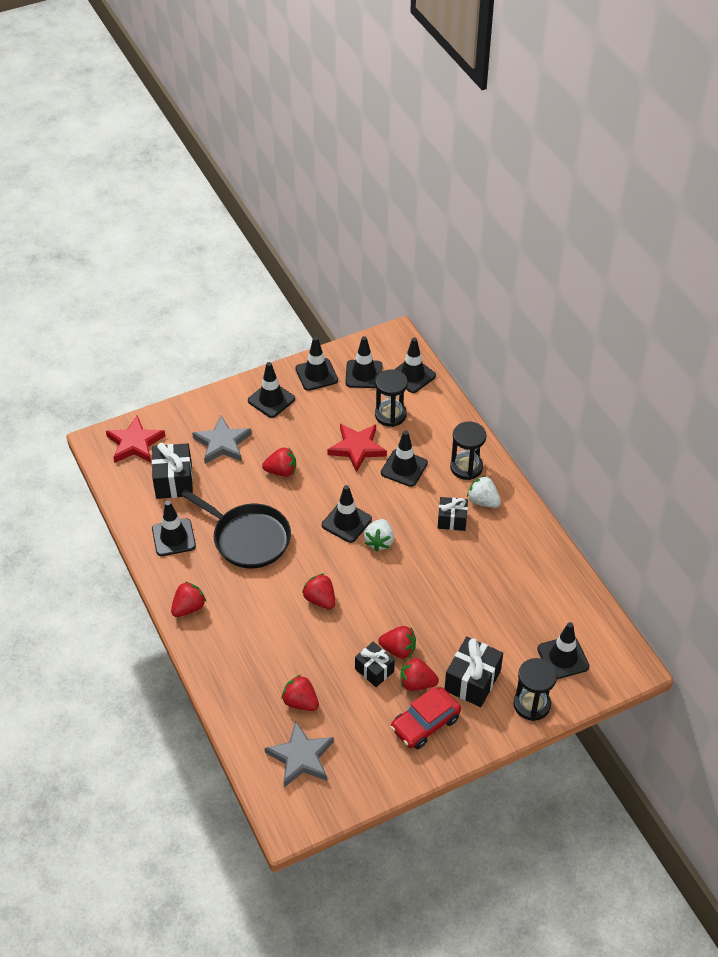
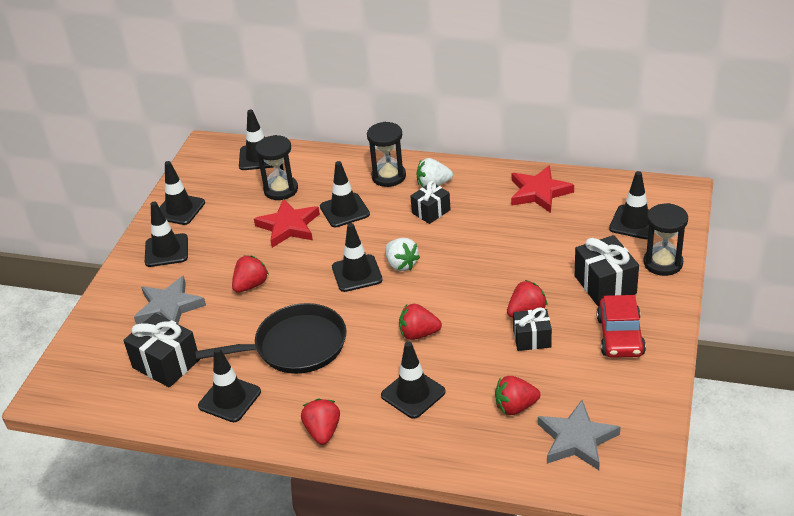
camera: 45 degrees left, 10 degrees down
(135, 443) = (85, 368): red star -> red star (539, 192)
(364, 374) = (219, 182): black traffic cone -> black traffic cone (413, 394)
(417, 683) = (573, 319): red strawberry -> none

